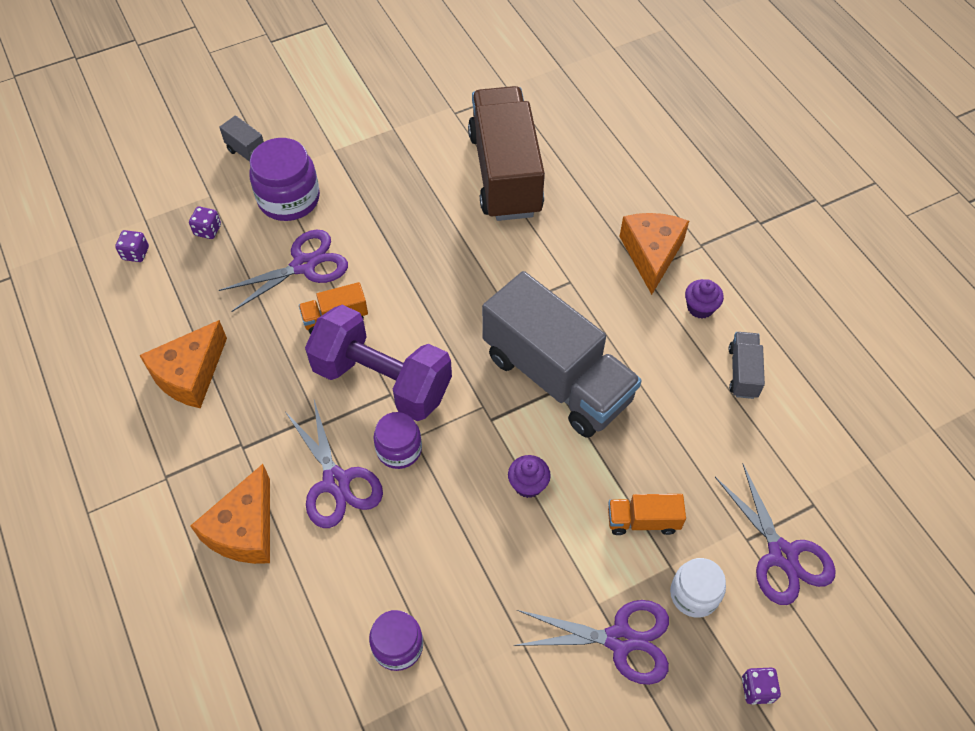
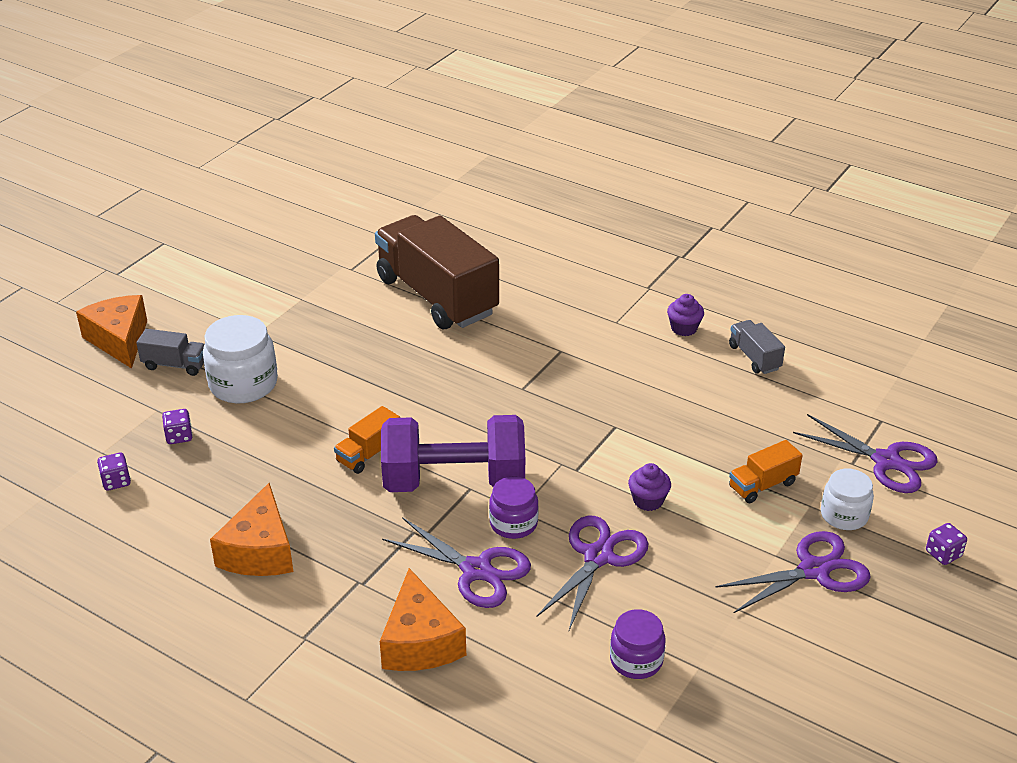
camera: 30 degrees left, 20 degrees down
(289, 199) = (243, 384): purple jar -> white jar
(304, 265) = (303, 427): purple scissors -> purple scissors (598, 556)
(557, 377) = (607, 419): grey truck -> none
(651, 254) = (613, 307): orange cheese -> orange cheese (119, 340)

